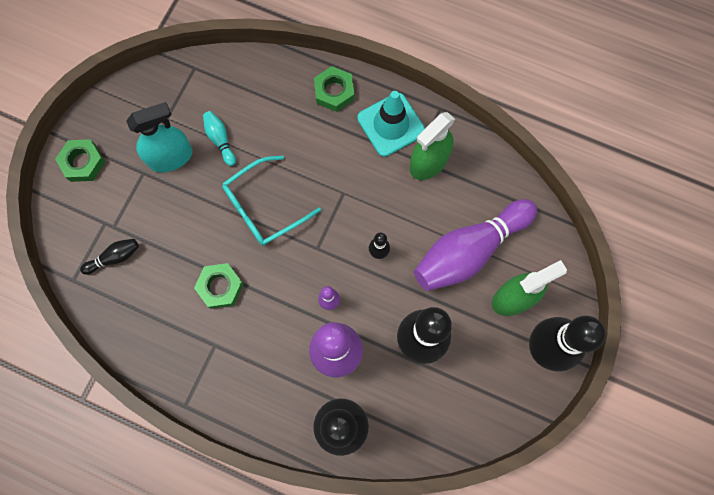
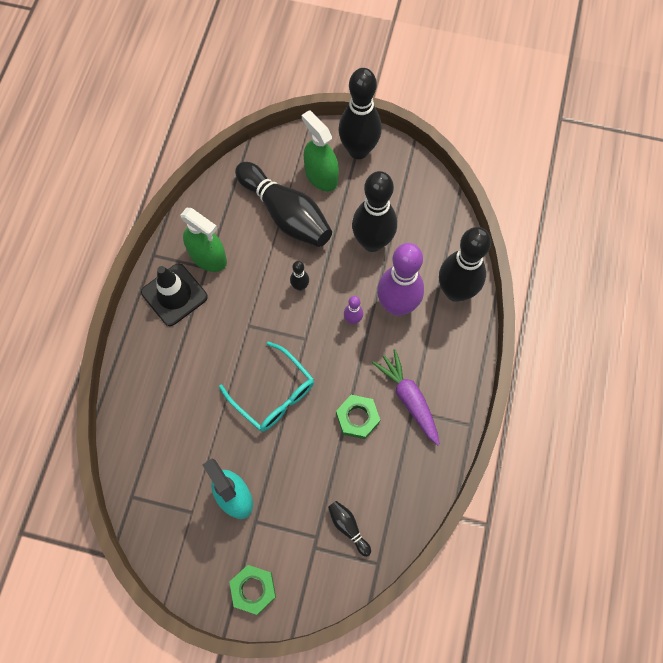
camera: 100 degrees left, 5 degrees down
(220, 140) = (210, 451): turquoise bowling pin -> none
(229, 345) = (409, 398): none -> purple carrot
(334, 91) = (145, 351): green nut -> none
(391, 125) = (174, 295): turquoise traffic cone -> black traffic cone
(469, 250) = (286, 214): purple bowling pin -> black bowling pin

